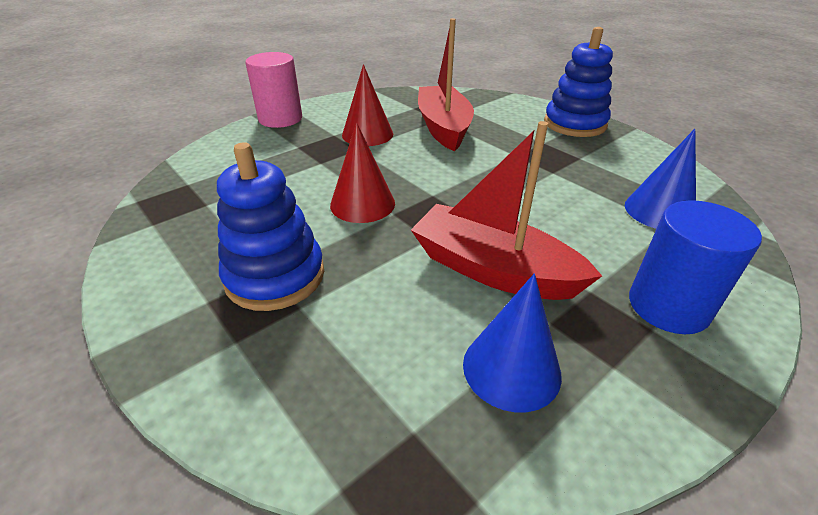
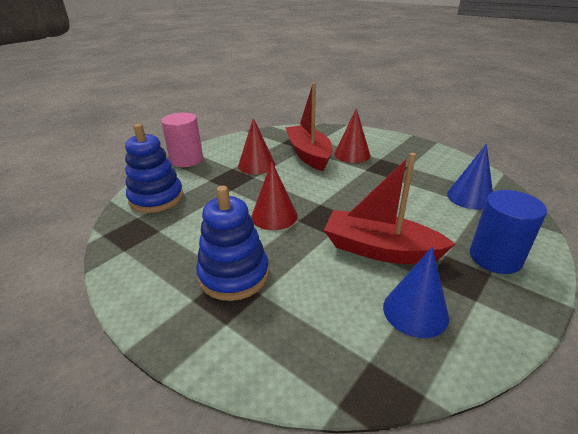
camera: 10 degrees left, 5 degrees down
(504, 133) = (352, 154): none -> red cone
(574, 124) = (396, 143): blue stacking toy -> blue stacking toy (156, 198)

